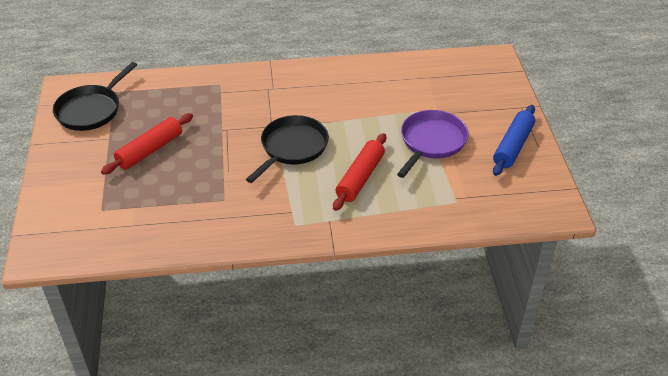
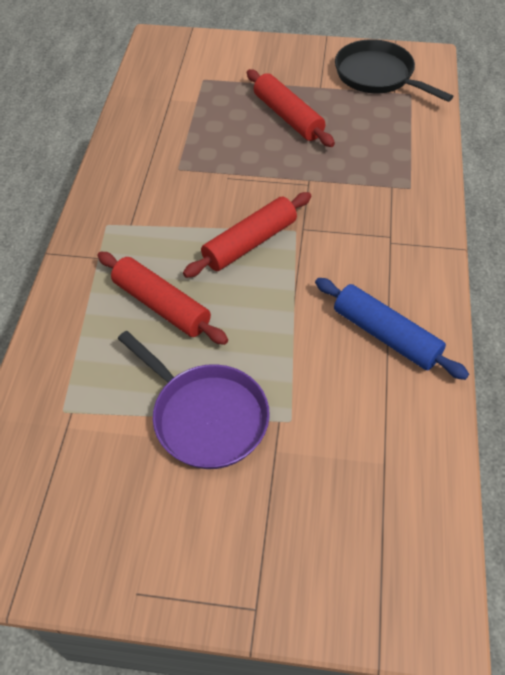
camera: 105 degrees right, 10 degrees up
(292, 148) = (250, 243): black pan -> red rolling pin
(513, 146) = (151, 545): blue rolling pin -> blue rolling pin (385, 335)

